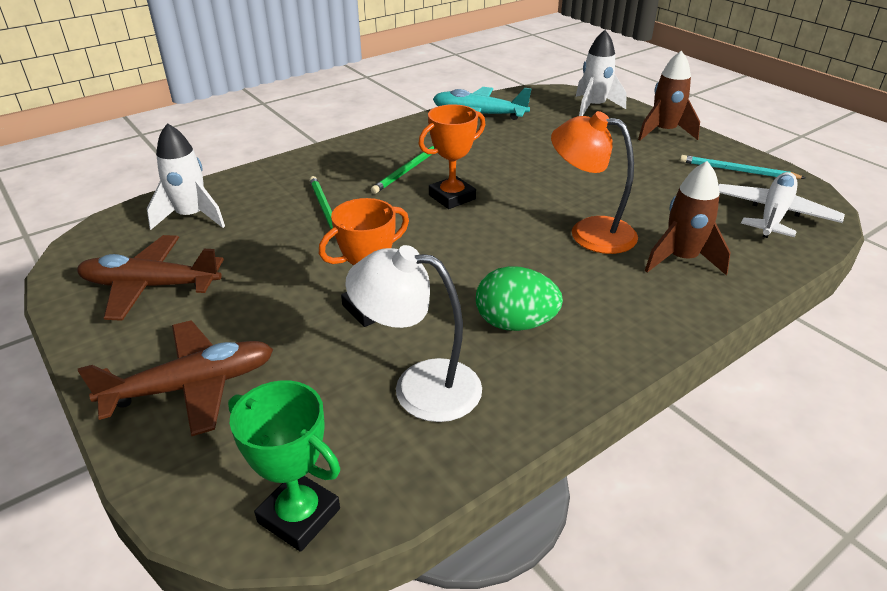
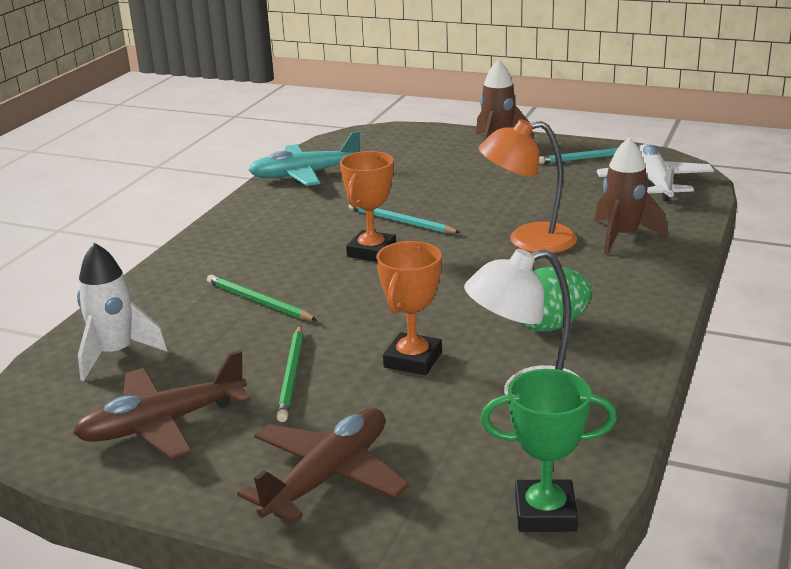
camera: 30 degrees left, 10 degrees down
(407, 170) = (296, 243): green pencil -> green pencil (292, 375)
(504, 178) = (400, 222): none -> turquoise pencil
(594, 107) = (410, 139): white rocket -> none

